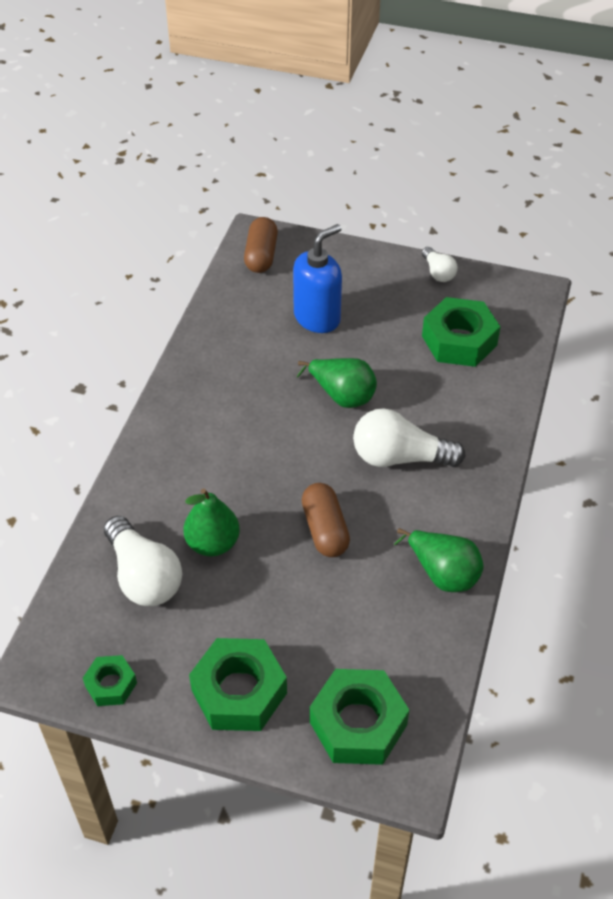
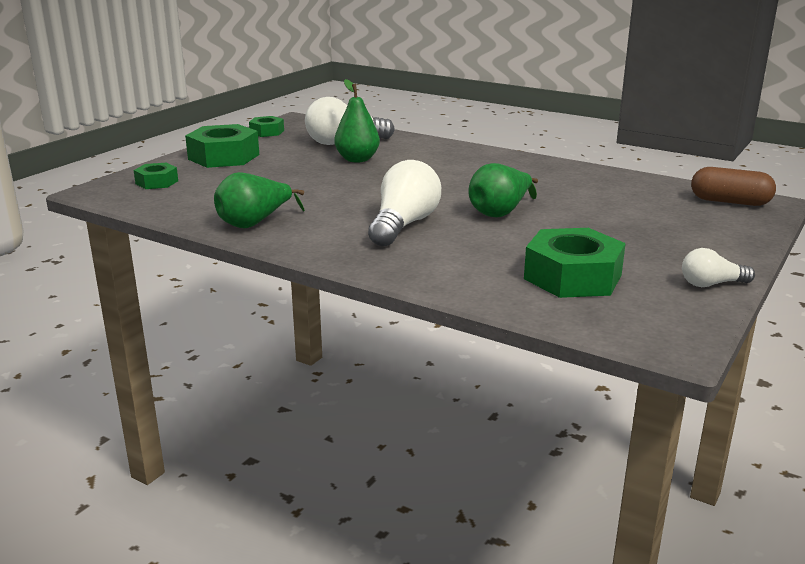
camera: 105 degrees right, 25 degrees down
(317, 318) = (623, 215): blue soap dispenser -> none
(325, 529) = (341, 191): brown capsule -> none
(358, 723) = (157, 182): green nut -> green nut, size x0.54

